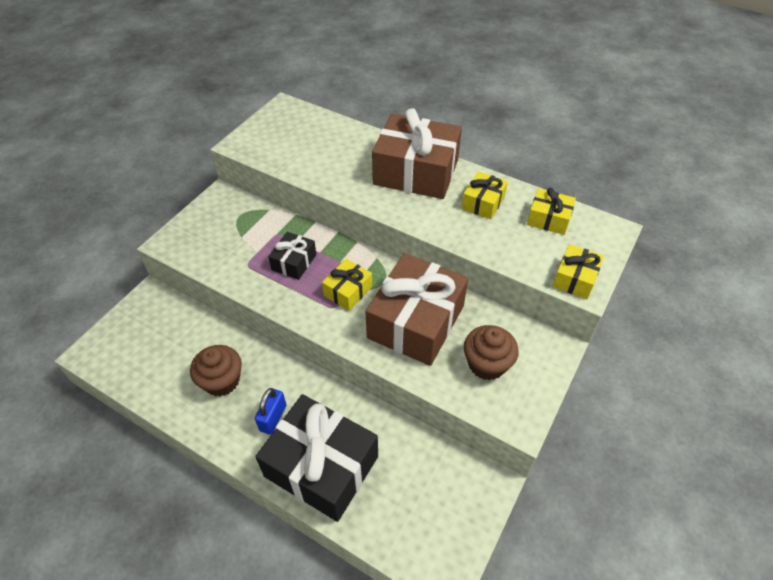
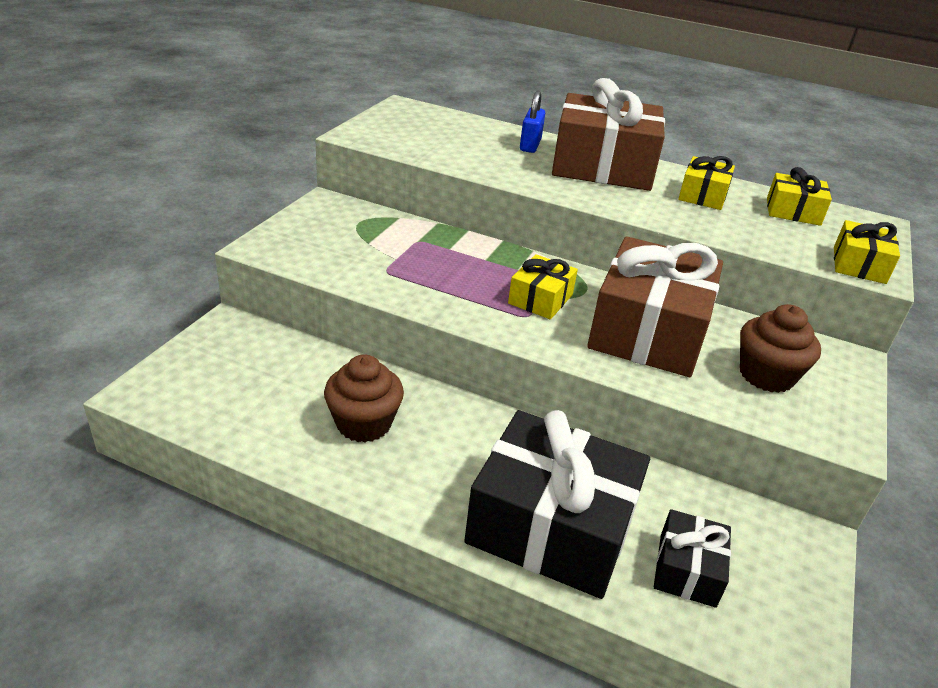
camera: 10 degrees left, 15 degrees down
(273, 418) = (456, 467): blue padlock -> blue padlock (530, 145)
(294, 262) = (453, 269): black gift -> black gift (687, 570)

